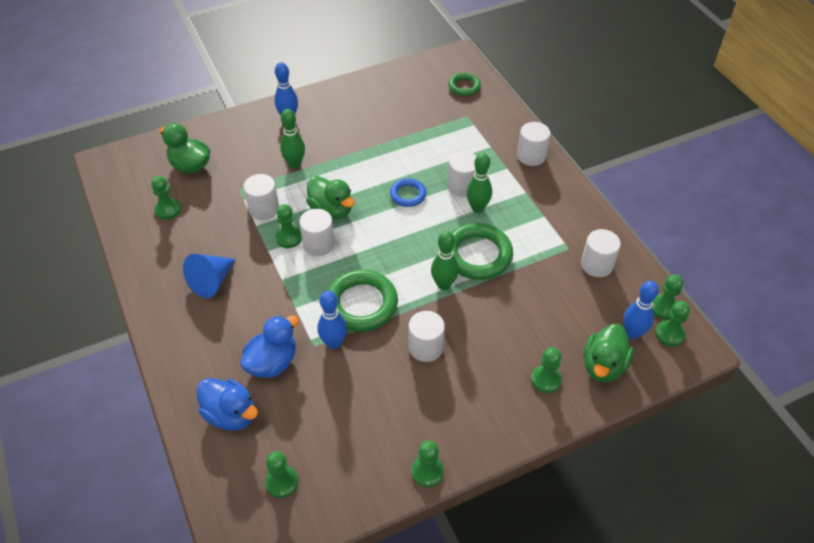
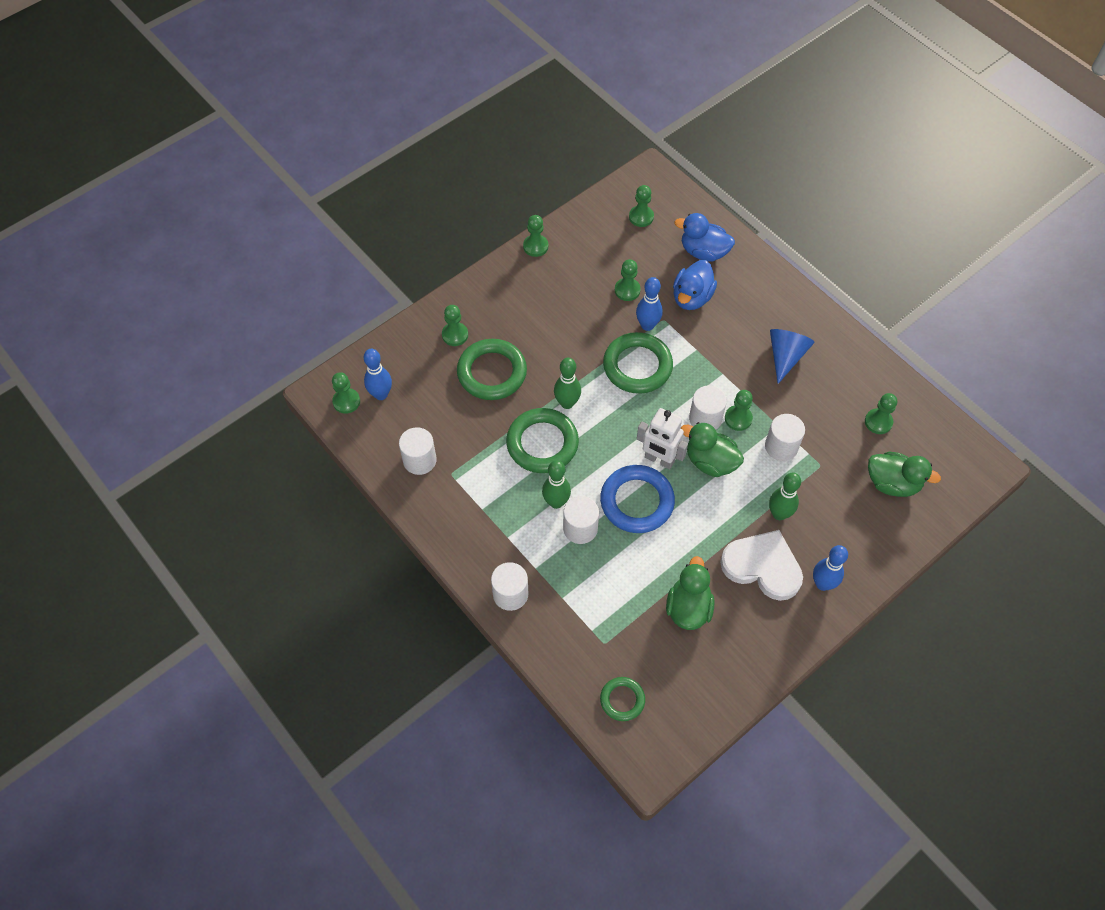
camera: 165 degrees right, 10 degrees up
(327, 135) = (762, 566): none -> white heart
(375, 221) = (659, 460): none -> white robot
(408, 195) = (637, 501): blue ring -> blue ring, size x1.79
(426, 347) = (565, 339): white cylinder -> none
(512, 330) = (492, 372): none -> green ring
(603, 366) = (406, 358): green duck -> green duck (688, 608)
(663, 307) = (351, 427): green pawn -> green pawn (627, 290)

